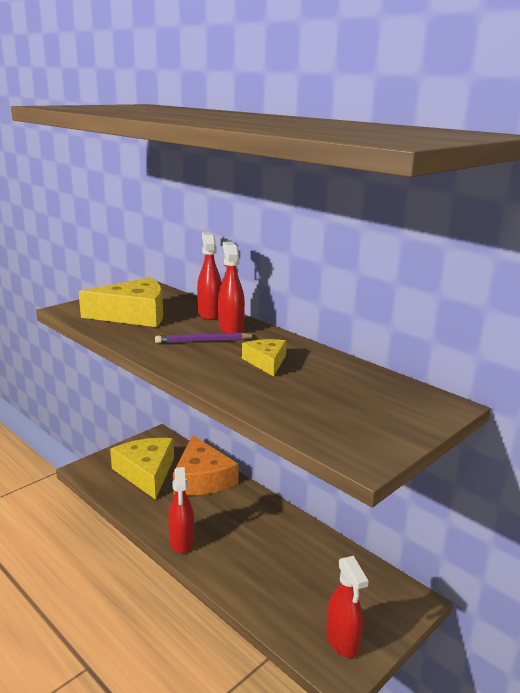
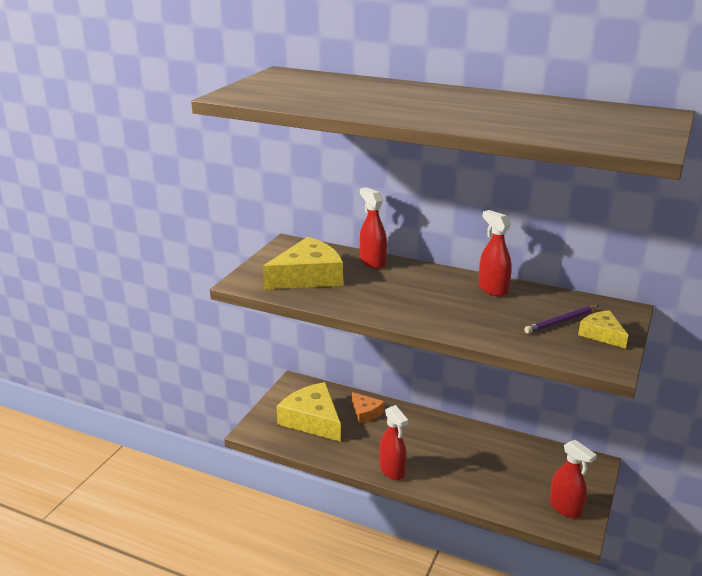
camera: 20 degrees left, 5 degrees up
(202, 478) = (366, 412): orange cheese -> orange cheese, size x0.54
(203, 341) = (397, 291): purple pencil -> purple pencil (561, 321)
(231, 328) = (406, 273): red spray bottle -> red spray bottle (492, 289)
(266, 362) = (468, 301): yellow cheese -> yellow cheese (602, 334)

